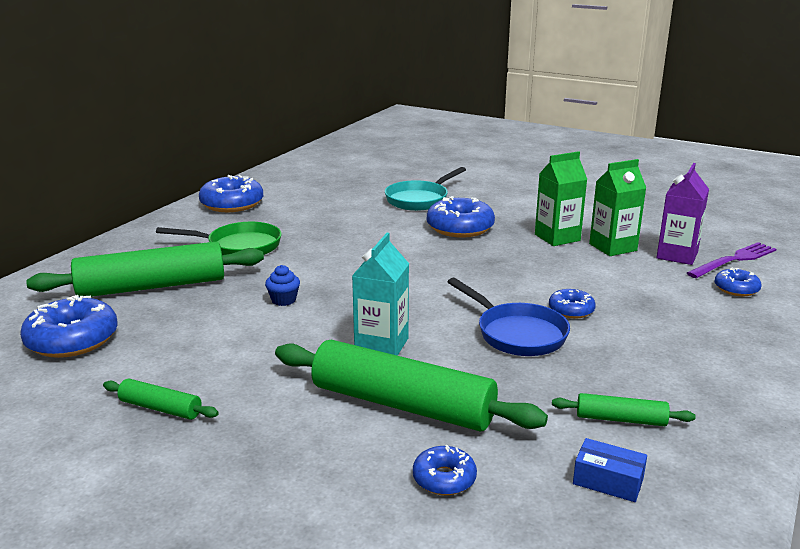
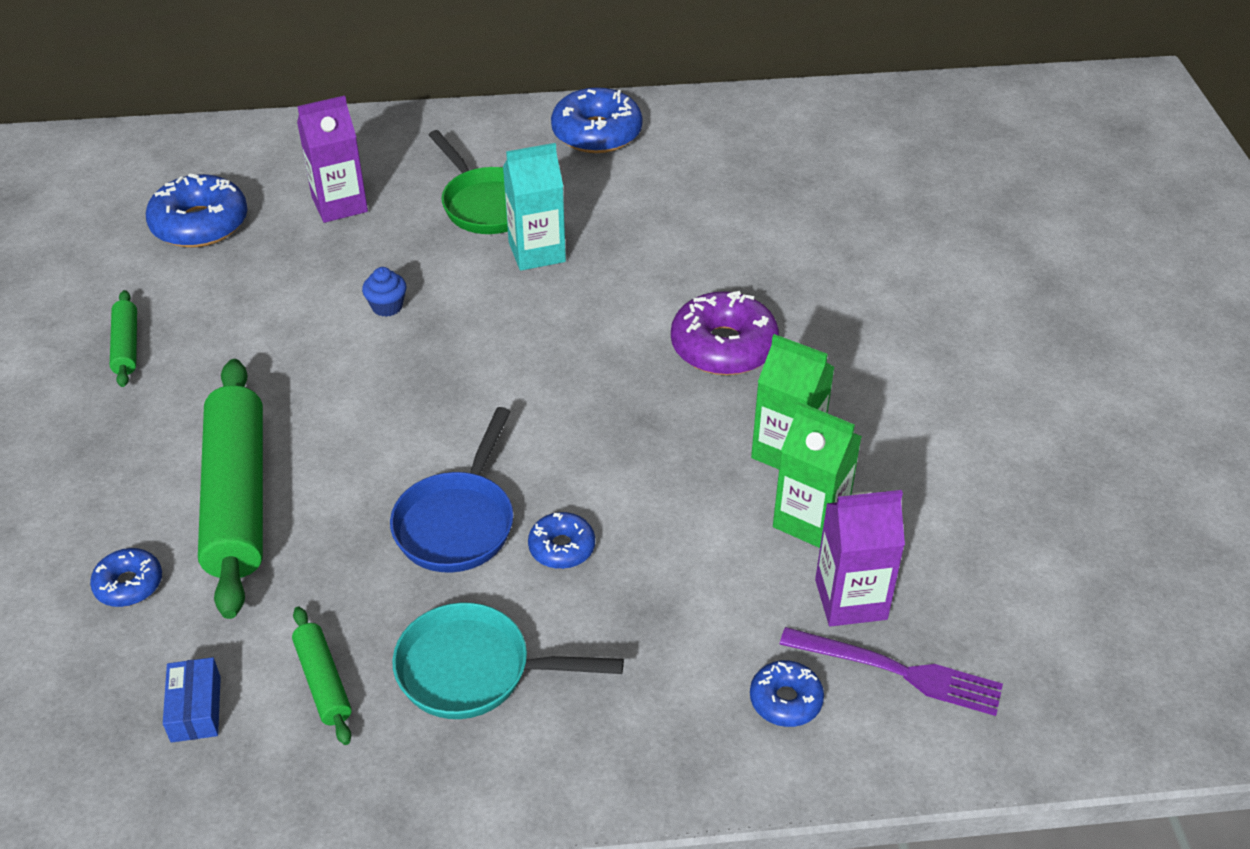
camera: 55 degrees right, 20 degrees up
(152, 287) = (339, 205): green rolling pin -> purple carton
(381, 345) = (346, 427): turquoise carton -> turquoise carton (537, 252)
(420, 199) = (783, 268): turquoise pan -> turquoise pan (474, 671)
(460, 228) = (723, 347): blue donut -> purple donut

